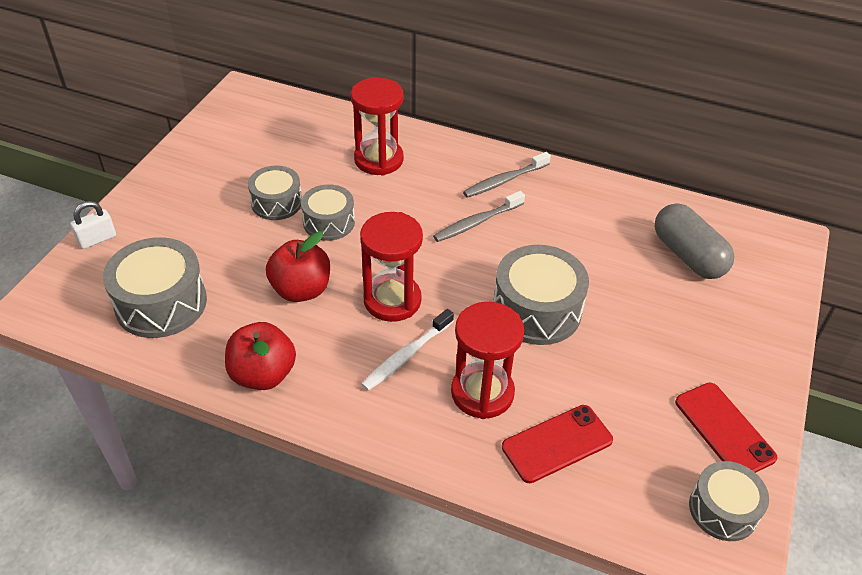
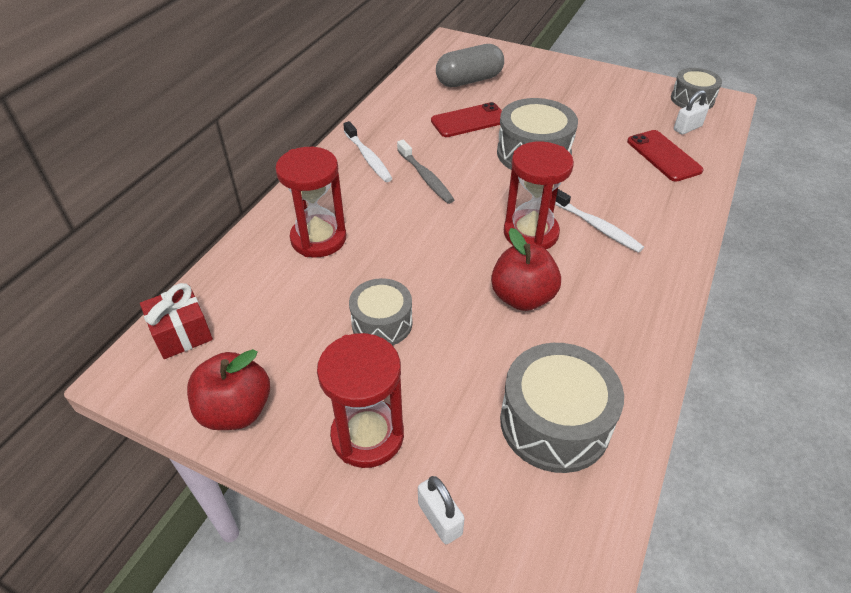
camera: 85 degrees left, 0 degrees up
(263, 374) = (640, 322): red apple -> red apple (236, 410)
(275, 106) = (182, 333): none -> red gift
(329, 222) = (419, 278): grey drum -> none
(482, 393) = (626, 187): red hourglass -> red hourglass (367, 435)
(504, 180) = (368, 157): grey toothbrush -> white toothbrush
(635, 486) = (687, 128): none -> white padlock
(724, 429) = (630, 90): red phone -> red phone (469, 121)

